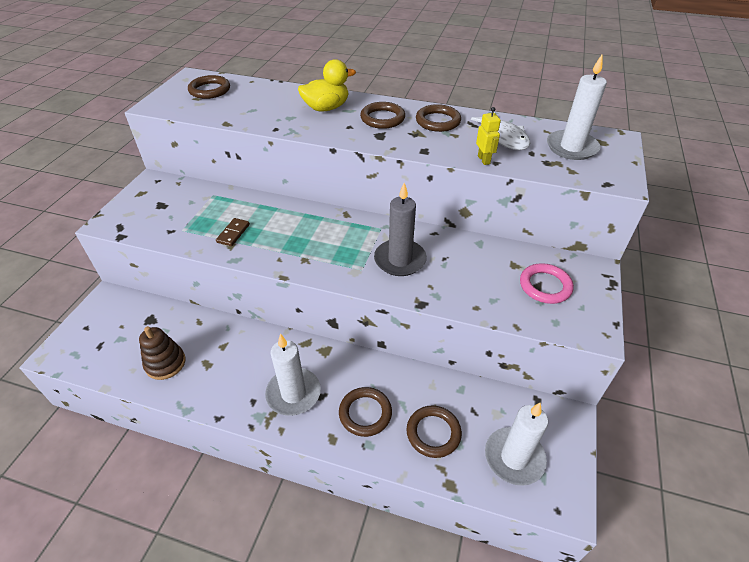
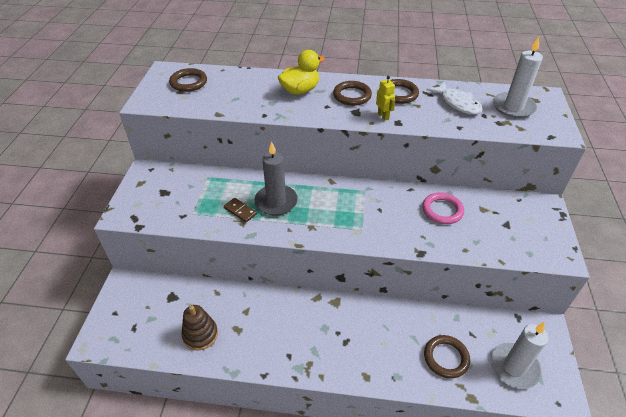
camera: 10 degrees left, 0 degrees up
(233, 233) = (240, 211): brown domino -> brown domino turned 60 degrees counterclockwise
(293, 393) = (321, 343): white candle -> none
(365, 413) = (386, 350): brown ring -> none
(400, 260) = (390, 217): grey candle -> grey candle (276, 202)
(484, 160) = (449, 126): yellow robot -> yellow robot (383, 116)
(545, 286) = (512, 224): pink ring -> pink ring (442, 210)

